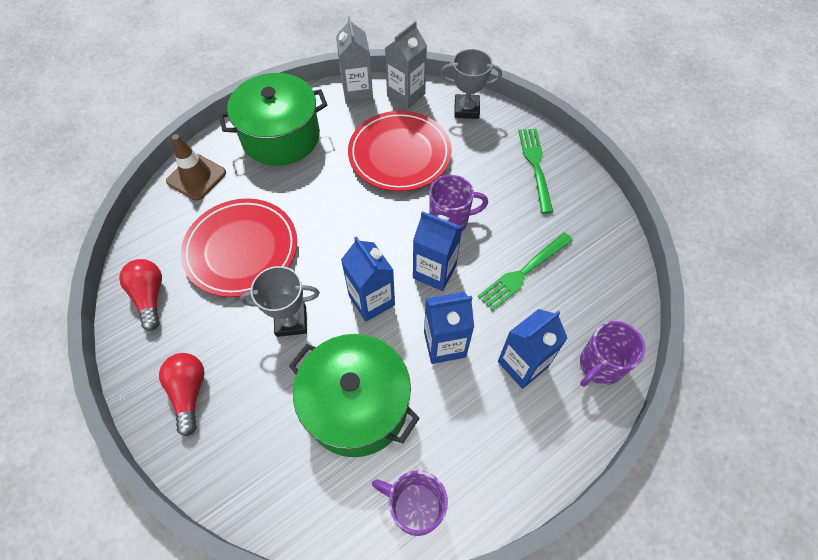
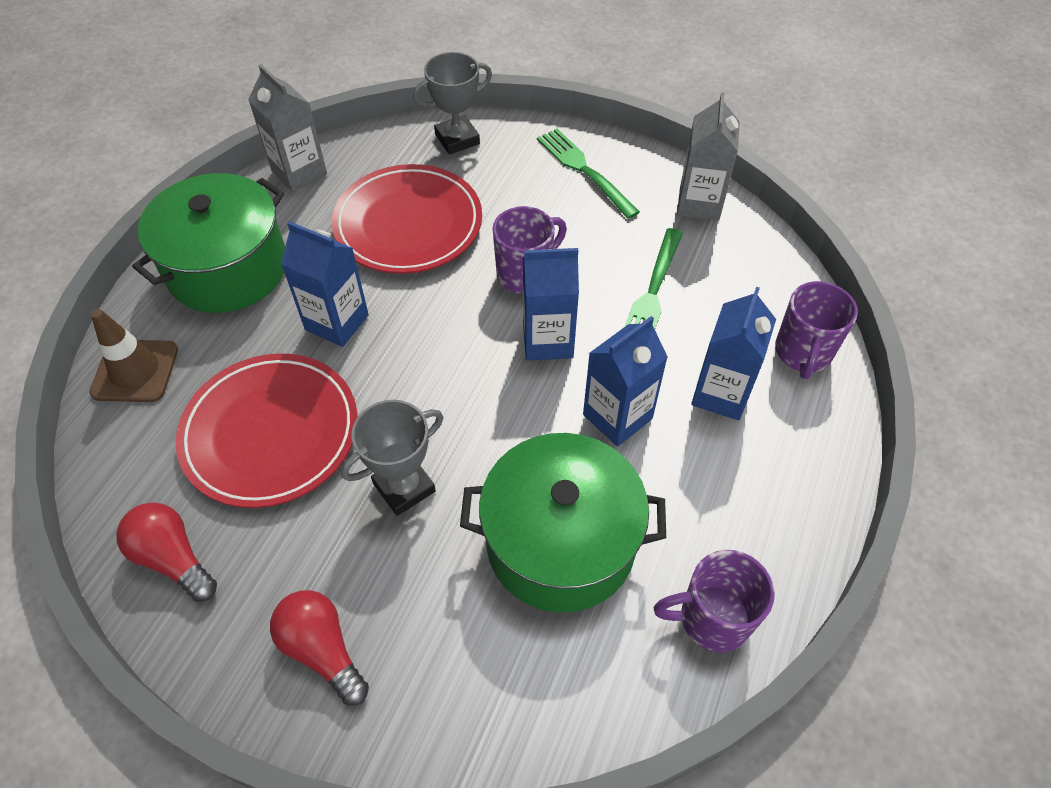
camera: 30 degrees left, 5 degrees down
(371, 300) = (493, 411): blue carton -> blue carton (337, 322)
(406, 95) = (367, 152): grey carton -> grey carton (699, 204)

